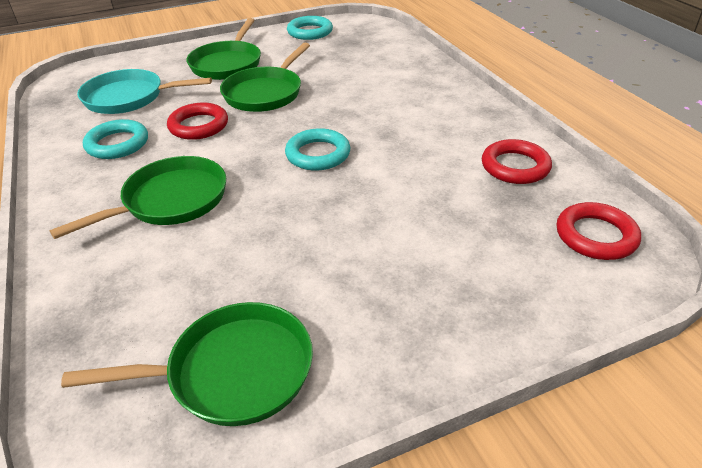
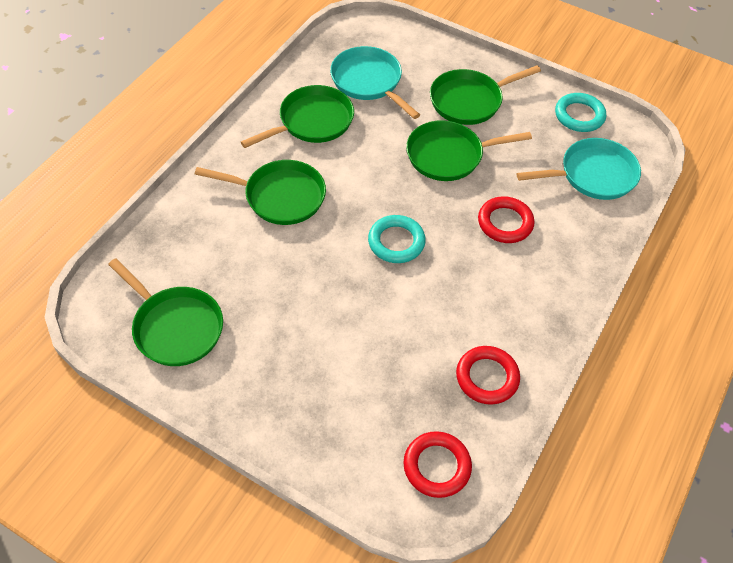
camera: 50 degrees right, 15 degrees up
(117, 144) = (312, 122): turquoise ring -> green pan
(198, 126) = (370, 148): red ring -> red ring (505, 223)
(369, 47) = (593, 175): none -> turquoise pan

